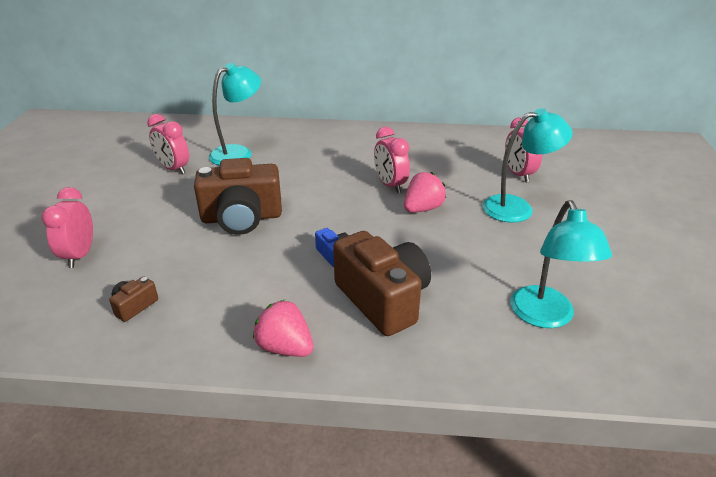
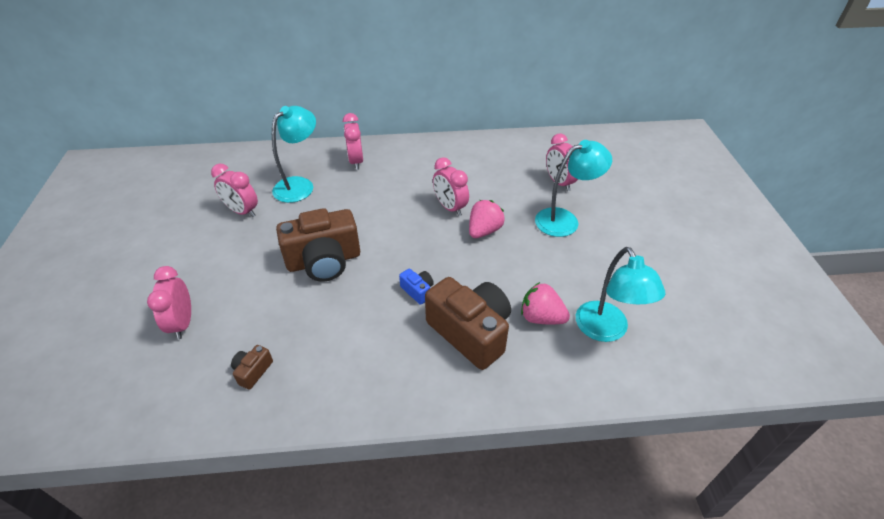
camera: 10 degrees left, 10 degrees up
(285, 347) = (399, 393): pink strawberry -> pink strawberry (541, 317)
(301, 138) = (356, 161): none -> pink clock

